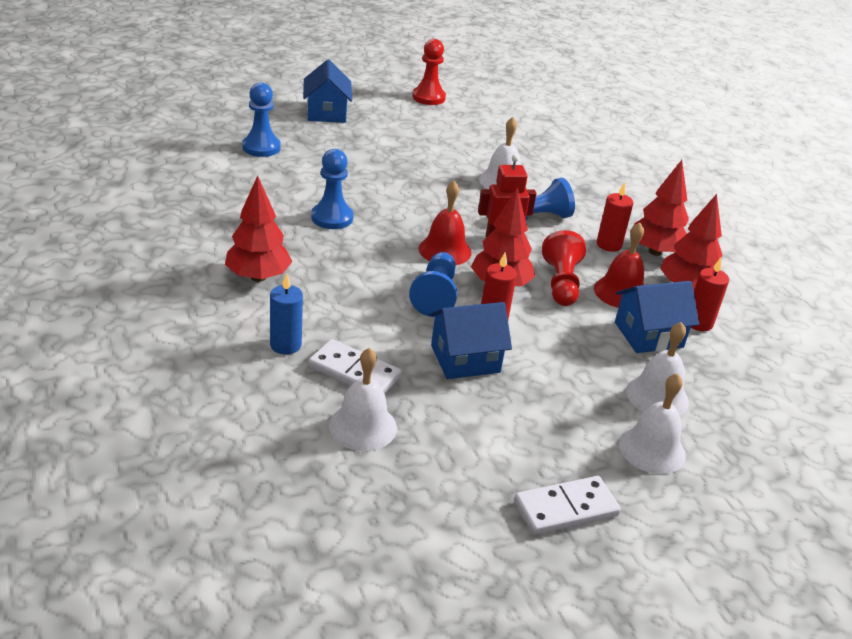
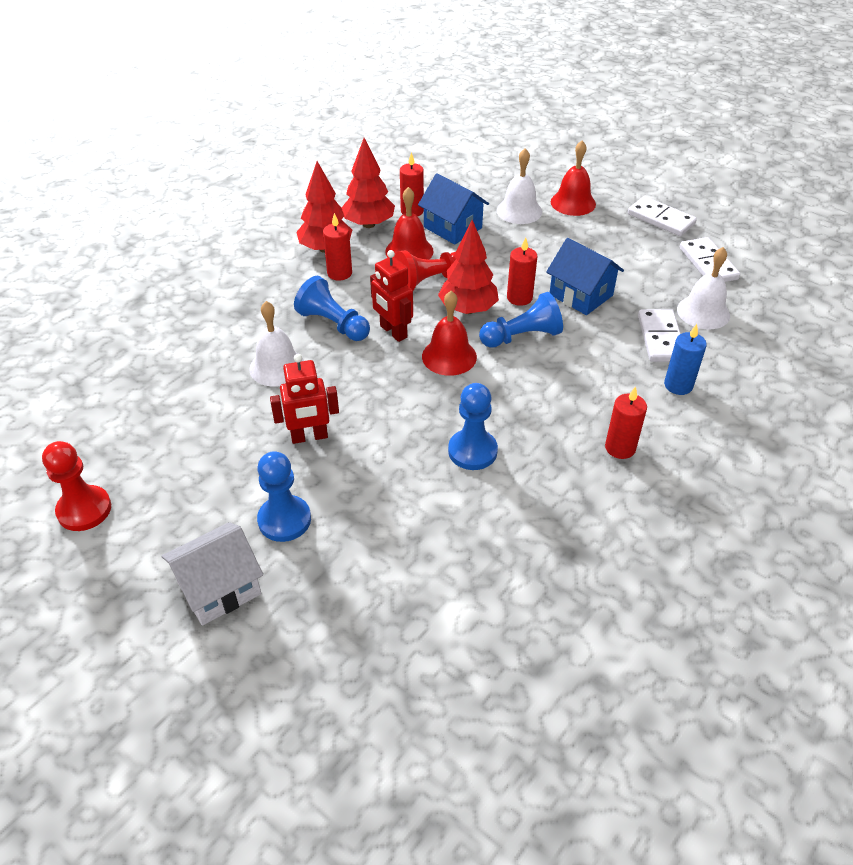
camera: 115 degrees left, 10 degrees up
(258, 277) = (620, 448): red tree -> red candle
(261, 147) = (379, 596): blue pawn -> blue pawn (284, 520)
(326, 113) = (219, 588): blue house -> white house
(415, 169) = (309, 437): none -> red robot
(441, 489) = (708, 263): none -> white domino
(652, 449) = (573, 203): white bell -> red bell

